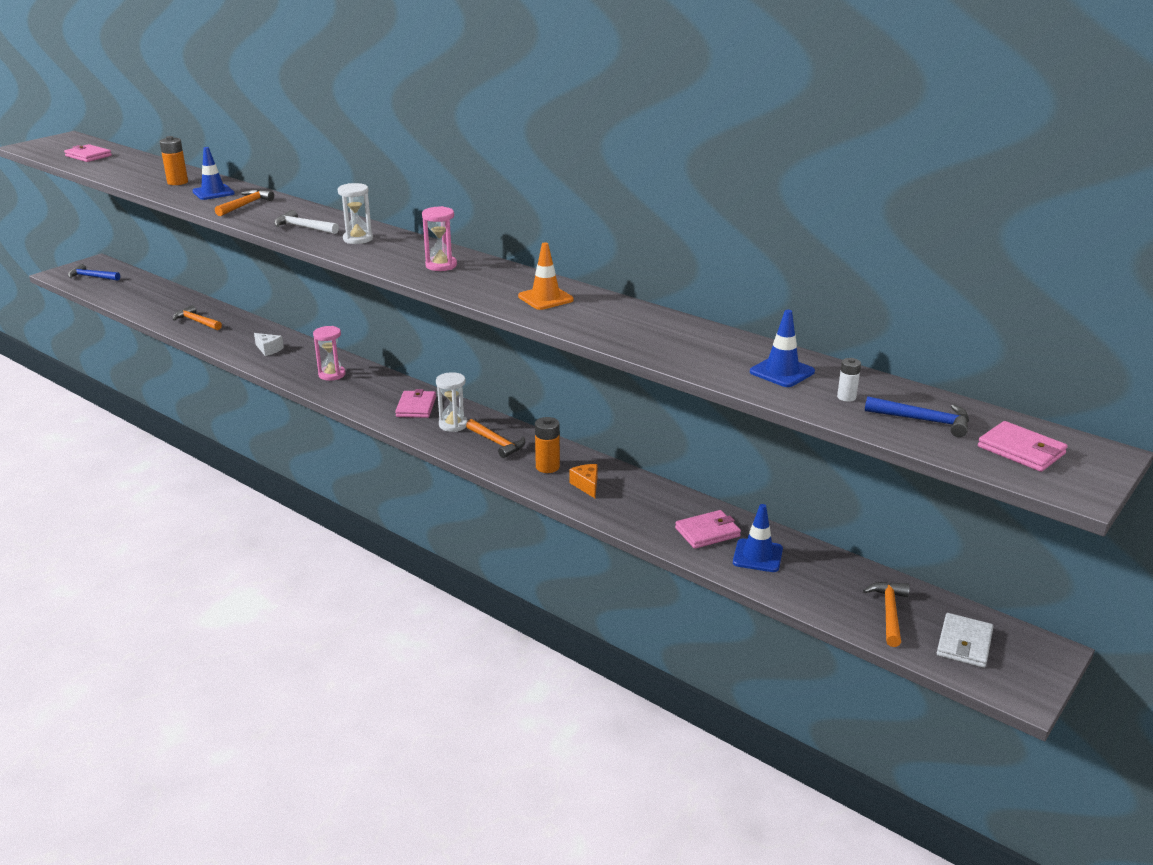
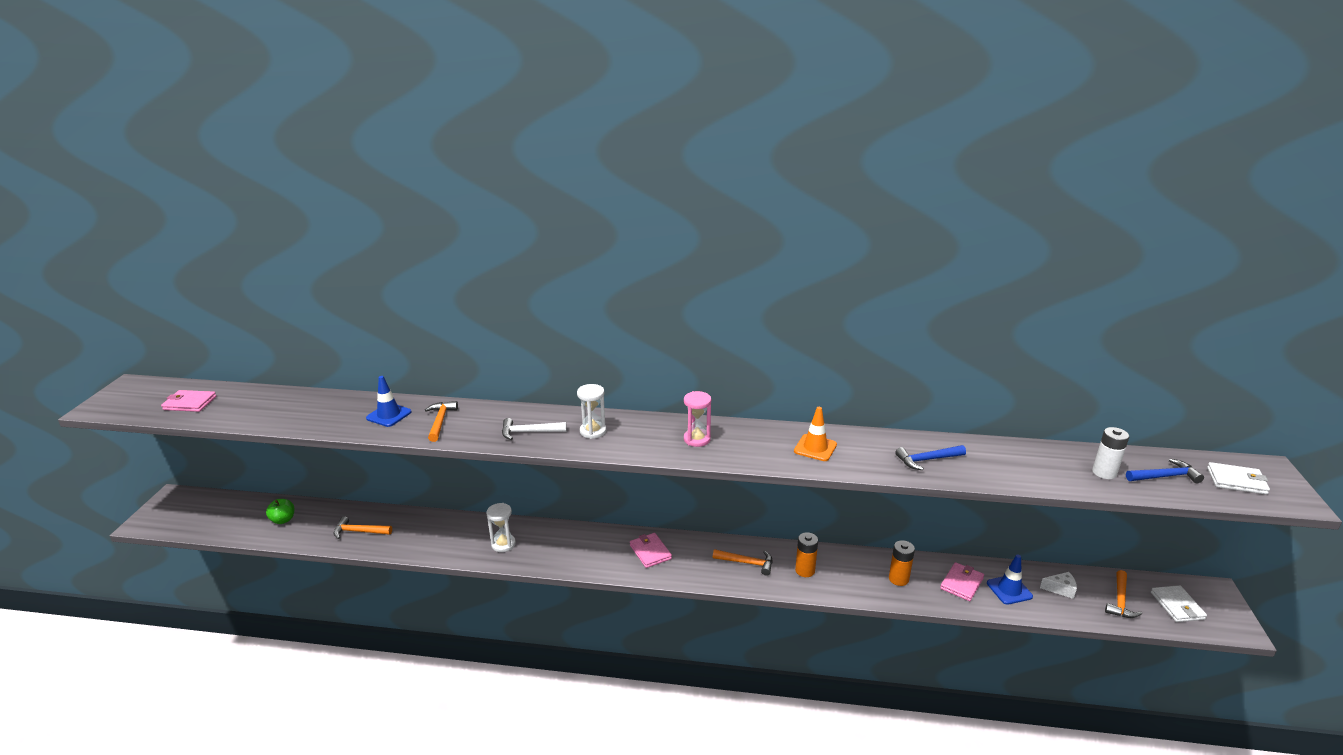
camera: 30 degrees left, 0 degrees up
(91, 277) = (188, 515): blue hammer -> blue hammer (927, 460)
(152, 298) = (283, 520): none -> green apple
(177, 182) = (335, 412): orange battery -> orange battery (898, 579)
(268, 349) = (462, 539): white cheese -> white cheese (1060, 589)
(332, 374) = (547, 545): pink hourglass -> none
(453, 425) = (697, 558): white hourglass -> white hourglass (503, 544)
(586, 485) = (848, 576): orange cheese -> none
(782, 372) = (1043, 464): blue traffic cone -> none
(846, 397) = (1104, 473): white battery -> white battery, size x1.68
(889, 612) = (1120, 601): orange hammer -> orange hammer turned 135 degrees counterclockwise
(1021, 450) = (1236, 481): pink wallet -> white wallet

